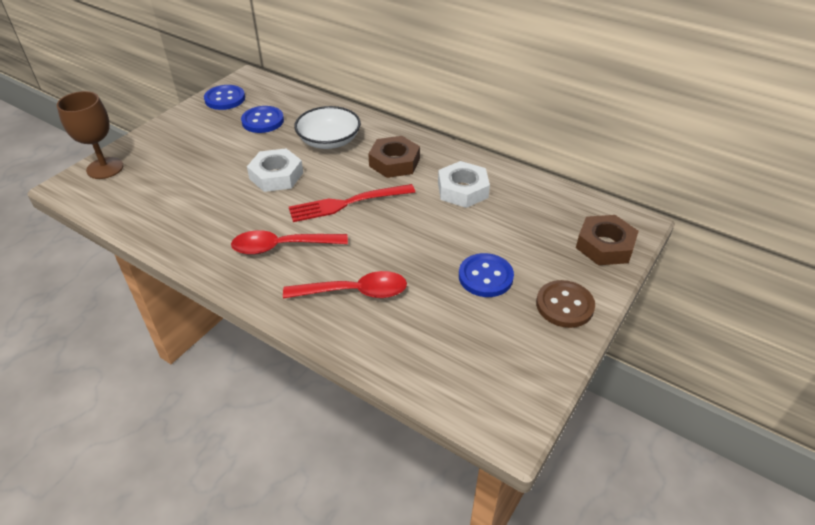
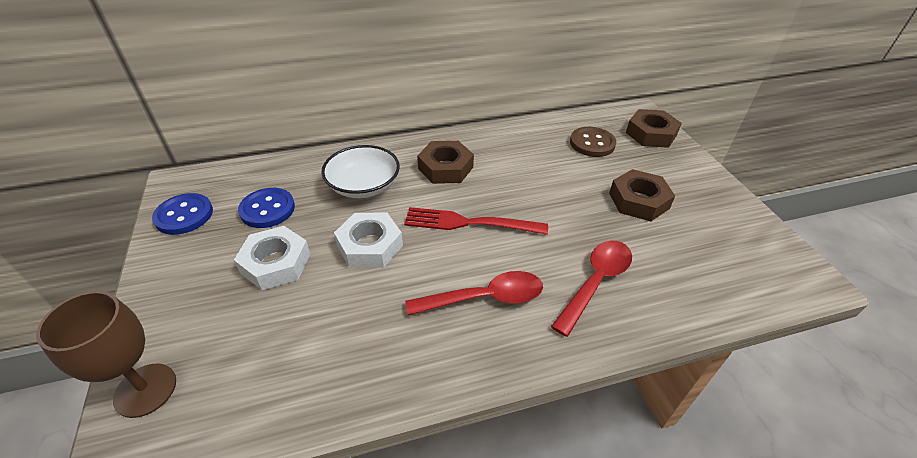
camera: 50 degrees left, 0 degrees up
(282, 246) = (484, 298): red spoon -> red spoon turned 135 degrees counterclockwise
(347, 203) = (468, 223): red fork -> red fork turned 75 degrees clockwise
(462, 190) = (524, 155): white nut -> white nut (276, 263)
(485, 277) = (638, 201): blue button -> brown nut
(564, 305) = (699, 183): brown button -> brown button (592, 143)

